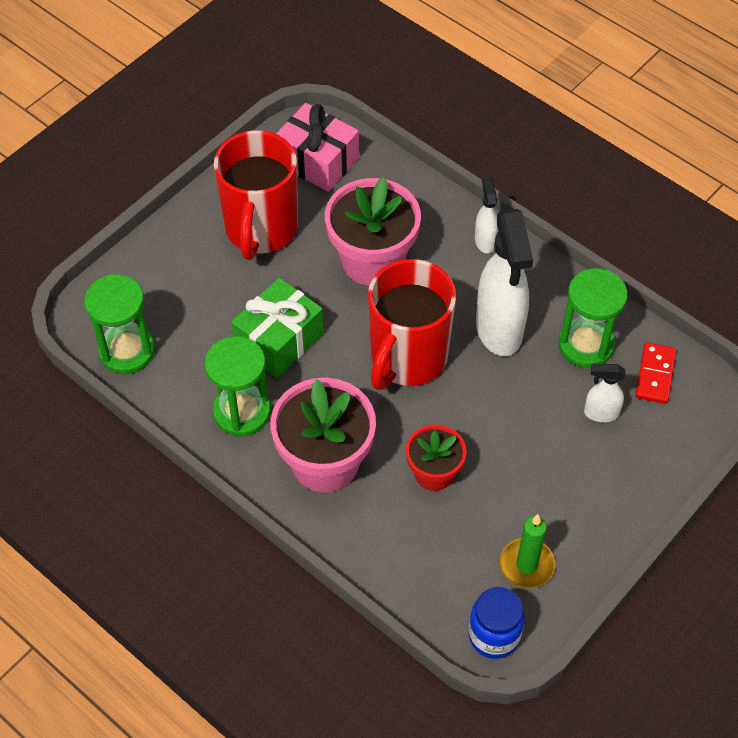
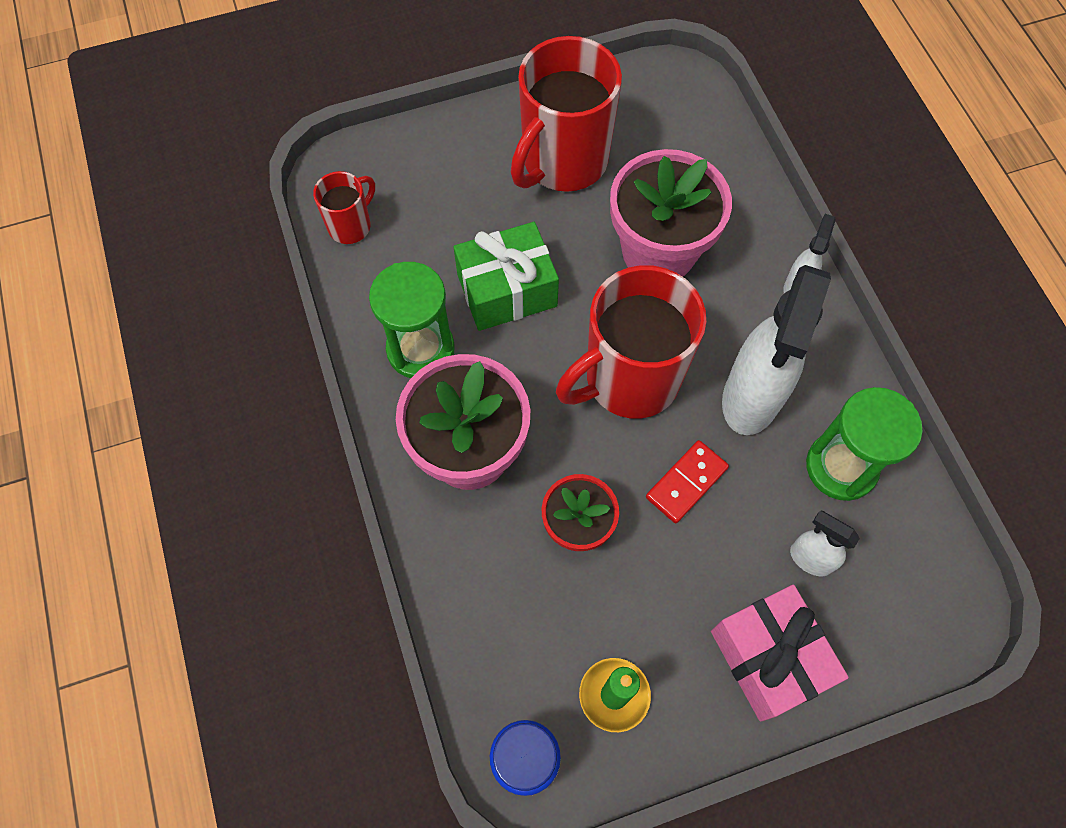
camera: 30 degrees right, 10 degrees up
(127, 350) = (351, 225): green hourglass -> red mug
(317, 161) = (667, 115): pink gift -> pink gift (768, 658)
(655, 375) = (903, 546): red domino -> red domino (686, 483)

